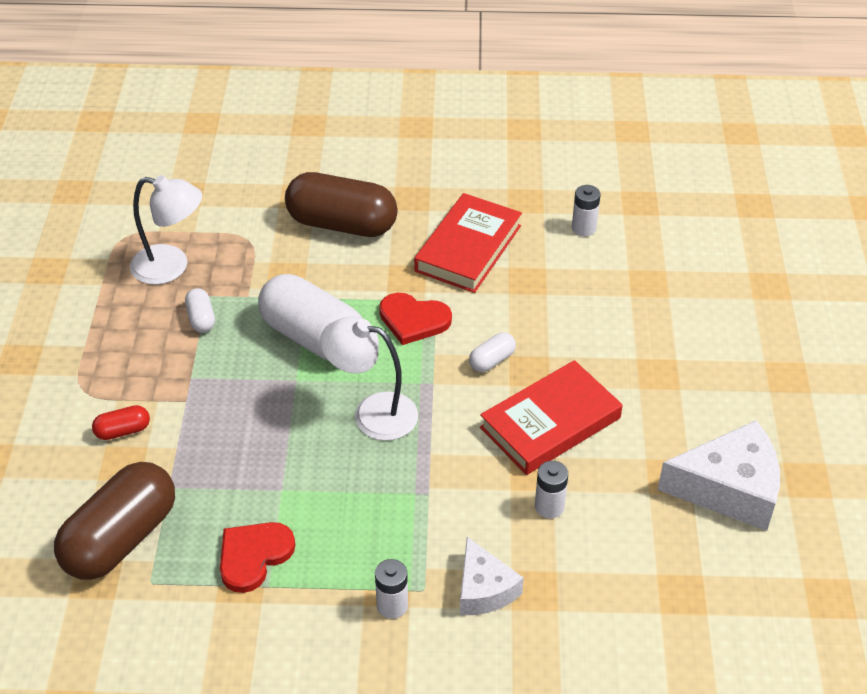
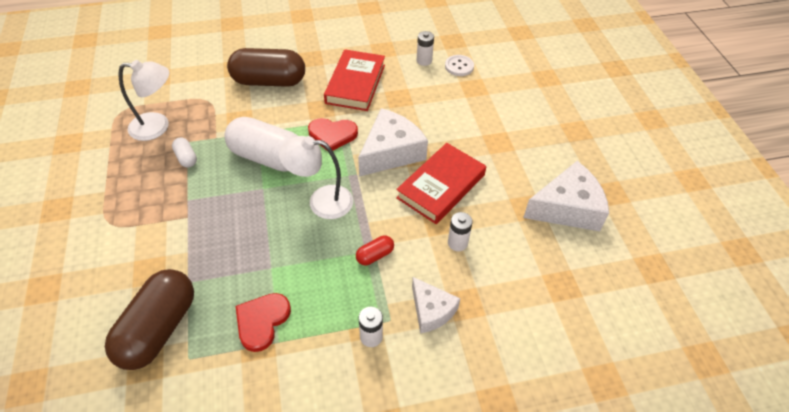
camera: 15 degrees left, 5 degrees up
(123, 431) = (145, 247): red capsule -> red capsule (375, 255)
(492, 360) = (391, 152): white capsule -> white cheese
(636, 246) = (459, 66): none -> white button

